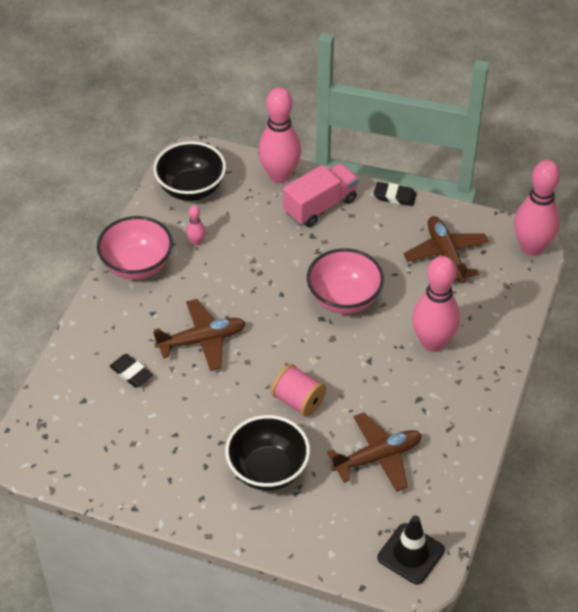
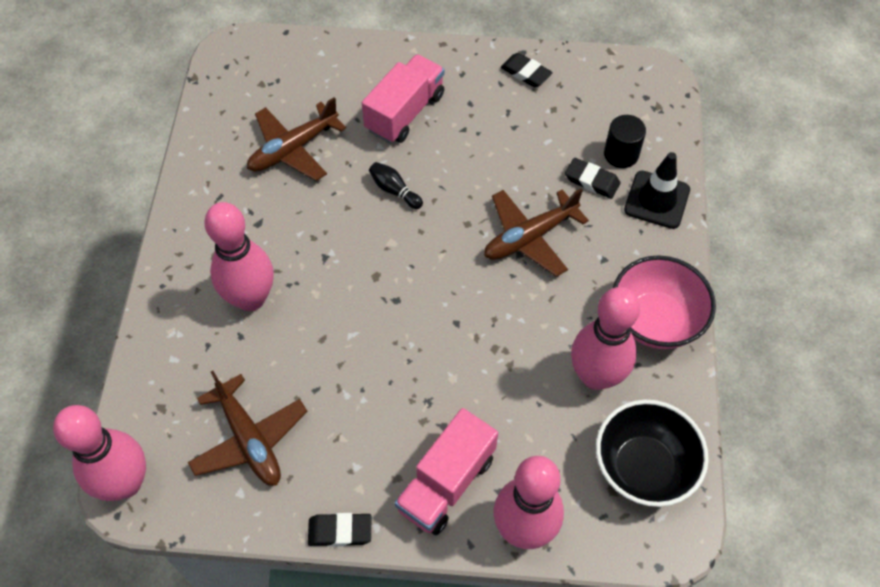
camera: 165 degrees right, 10 degrees up
(95, 389) = (621, 154): none -> black cylinder
(141, 485) = (526, 73): none -> black eraser
(196, 242) = (596, 376): pink bowling pin -> pink bowling pin, size x2.30
(268, 470) = (405, 112): black bowl -> pink truck
(298, 401) = (394, 190): pink spool -> black bowling pin
(344, 299) = (374, 334): pink bowl -> none
(411, 554) = (244, 67): black traffic cone -> black traffic cone (657, 200)

